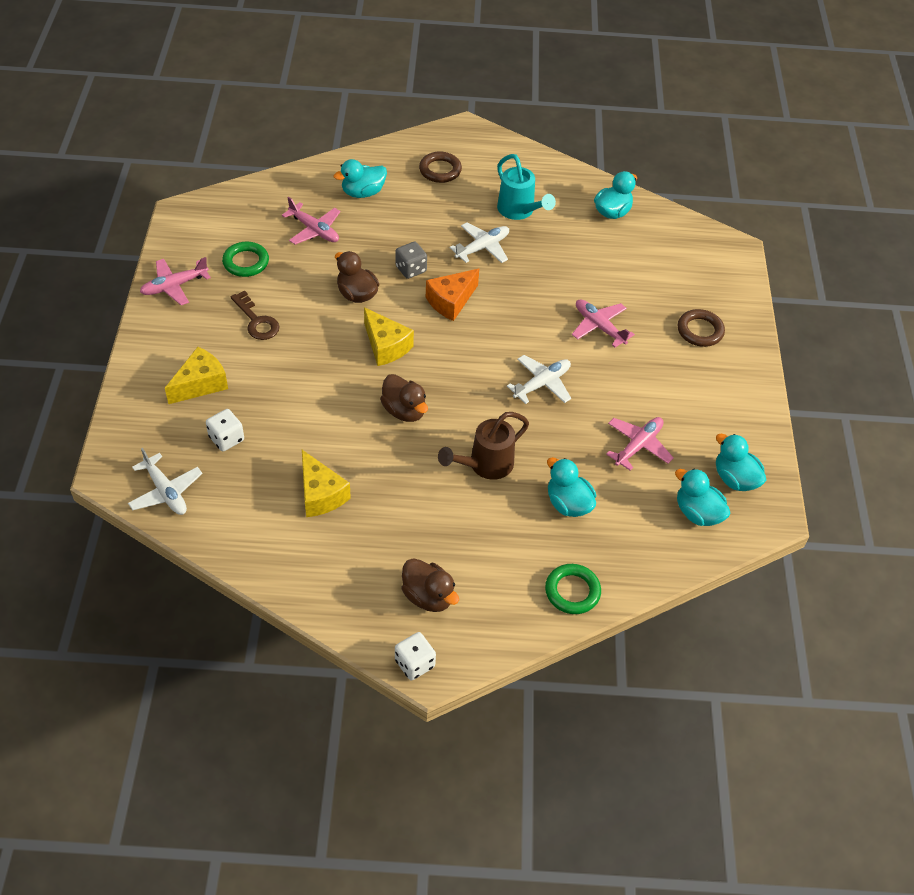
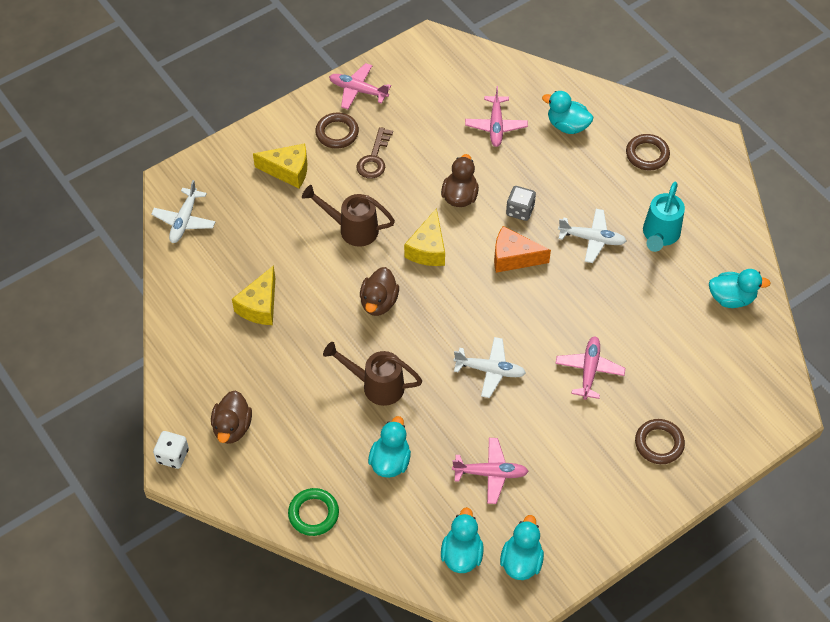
camera: 55 degrees right, 5 degrees up
(201, 327) = (337, 133): none -> brown ring
(226, 439) = (256, 220): white dice -> none
(246, 262) = (422, 111): green ring -> none
(311, 380) = (352, 229): none -> brown watering can

